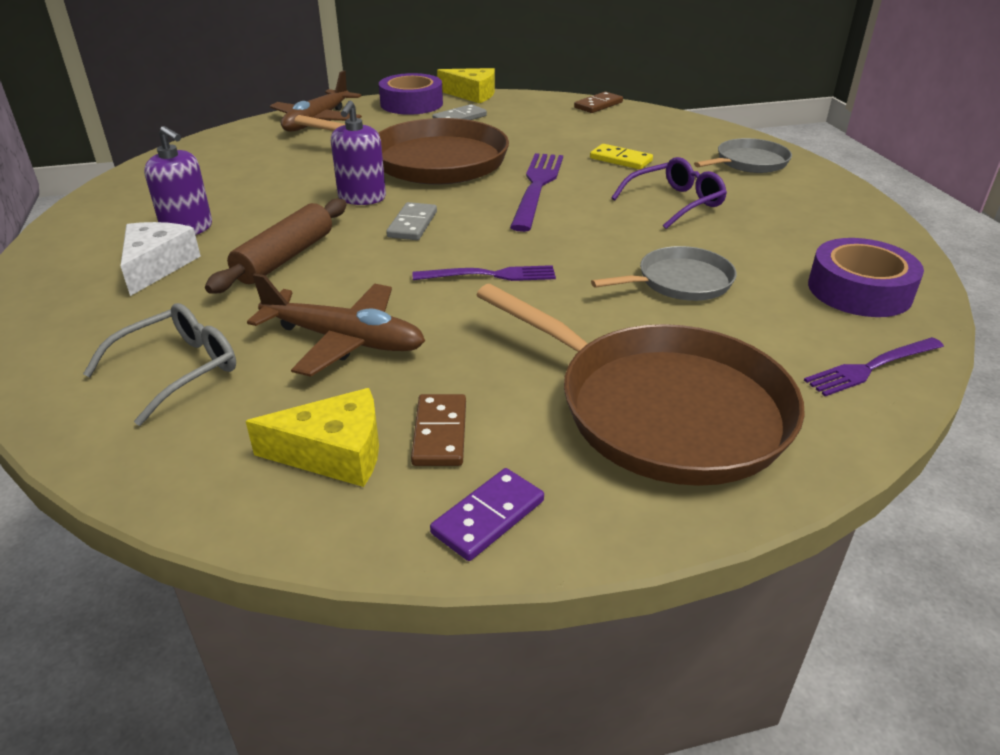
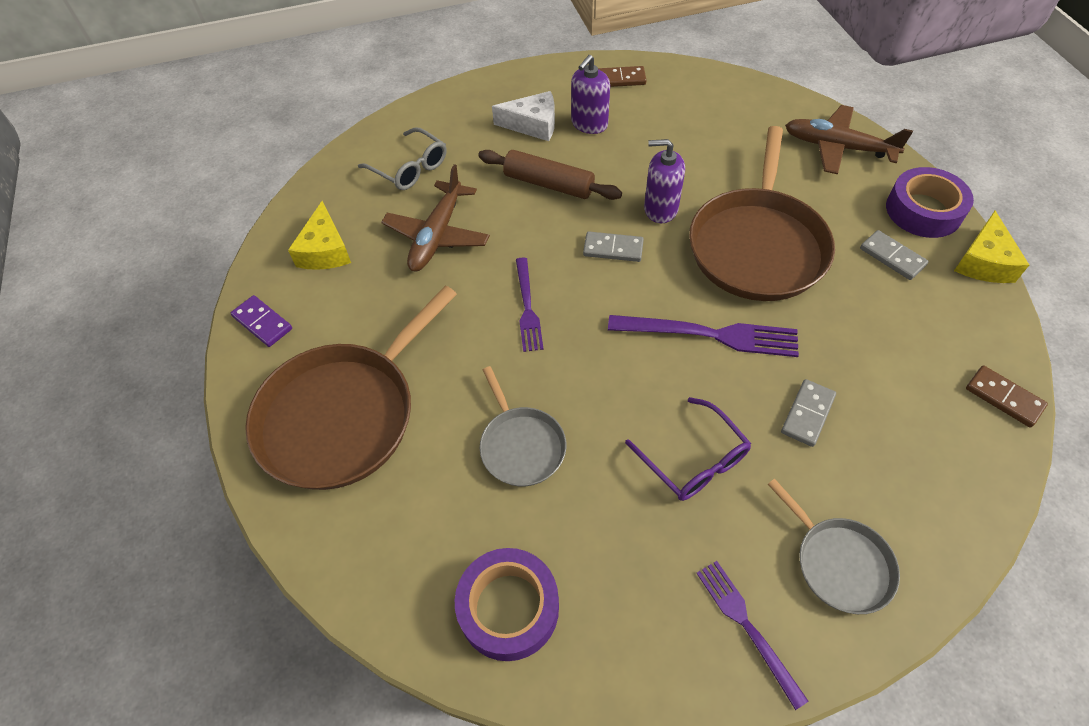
camera: 90 degrees right, 20 degrees up
(439, 433) = (335, 295): brown domino -> brown domino (620, 79)
(620, 160) = (807, 414): yellow domino -> grey domino
(871, 367) = (380, 577): purple fork -> purple fork (747, 627)

